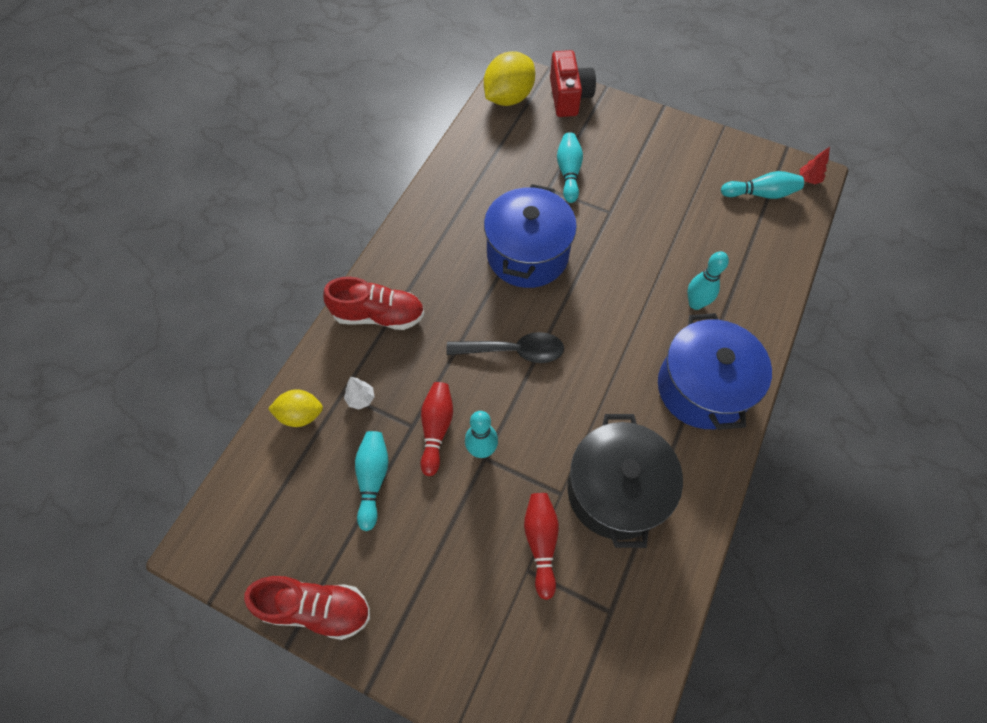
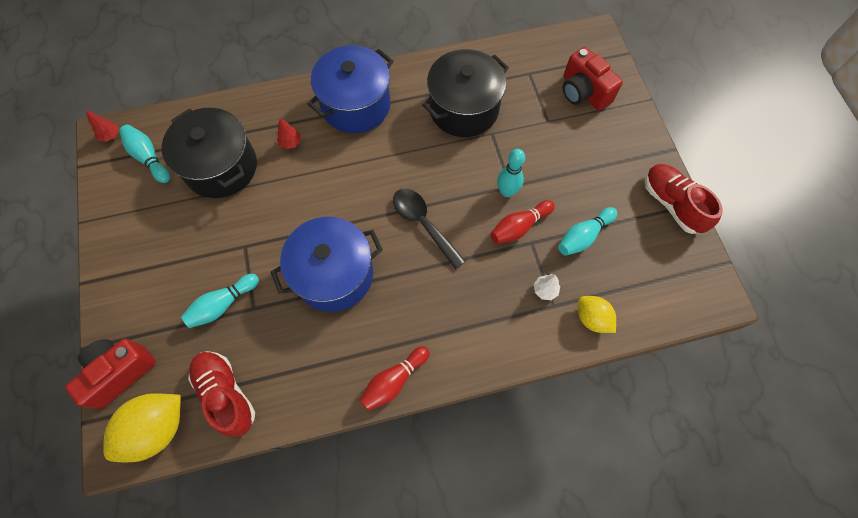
camera: 130 degrees left, 5 degrees up
(379, 315) = (476, 336): red shoe -> red shoe (226, 394)
(508, 98) = (157, 428): yellow lemon -> yellow lemon turned 45 degrees counterclockwise
(531, 654) = (583, 92): none -> red camera
(541, 542) = (527, 124): red bowling pin -> red bowling pin (394, 381)
(695, 303) = (291, 143): turquoise bowling pin -> red tree
(709, 237) = (221, 167): none -> black pot

